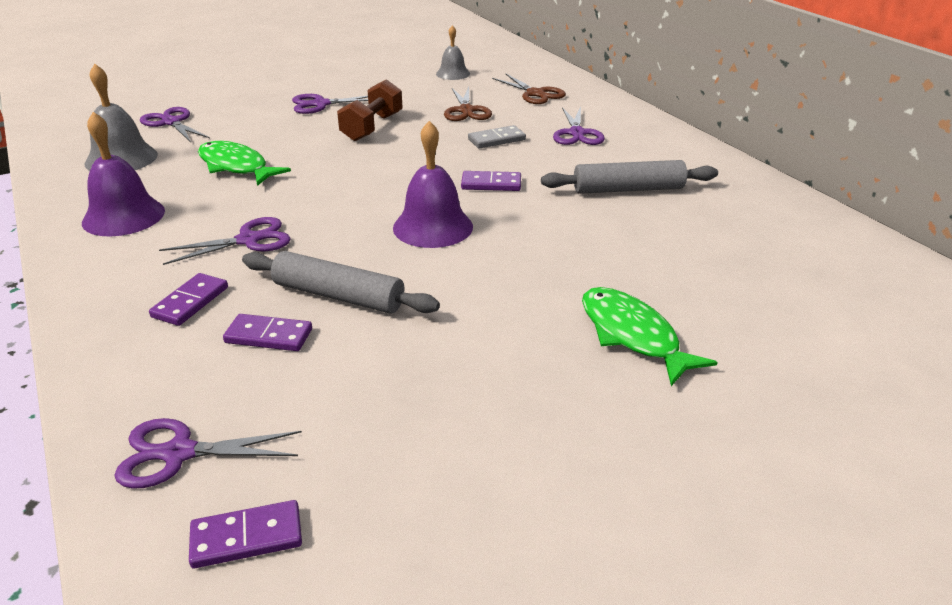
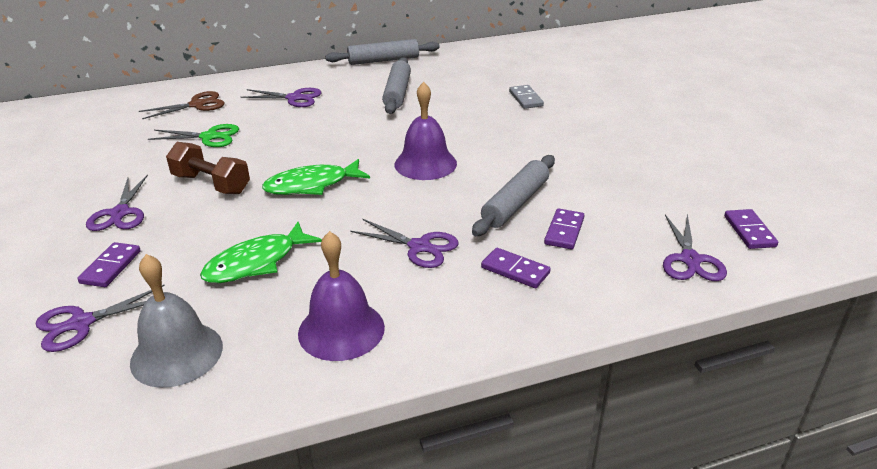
camera: 80 degrees left, 0 degrees up
(248, 240) = (419, 247): purple scissors -> purple scissors turned 135 degrees clockwise
(453, 74) = (105, 137): grey bell -> none
(466, 110) = (209, 137): brown scissors -> green scissors
(491, 184) = (365, 137): purple domino -> purple domino (111, 267)
(496, 139) = (284, 129): grey domino -> grey domino (525, 99)
(632, 335) = (568, 114): green fish -> green fish (312, 185)
(732, 169) = (383, 60): none -> grey rolling pin

